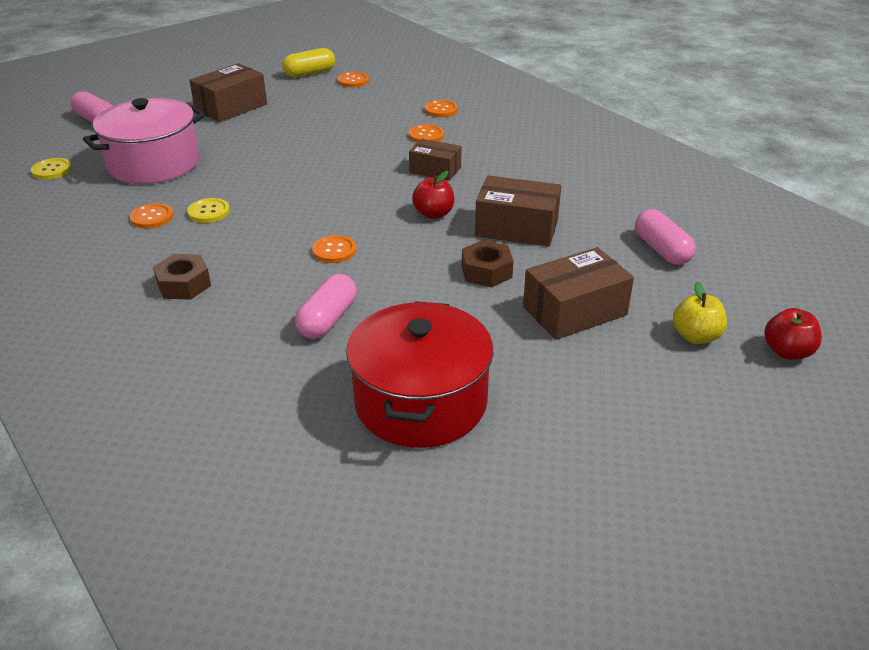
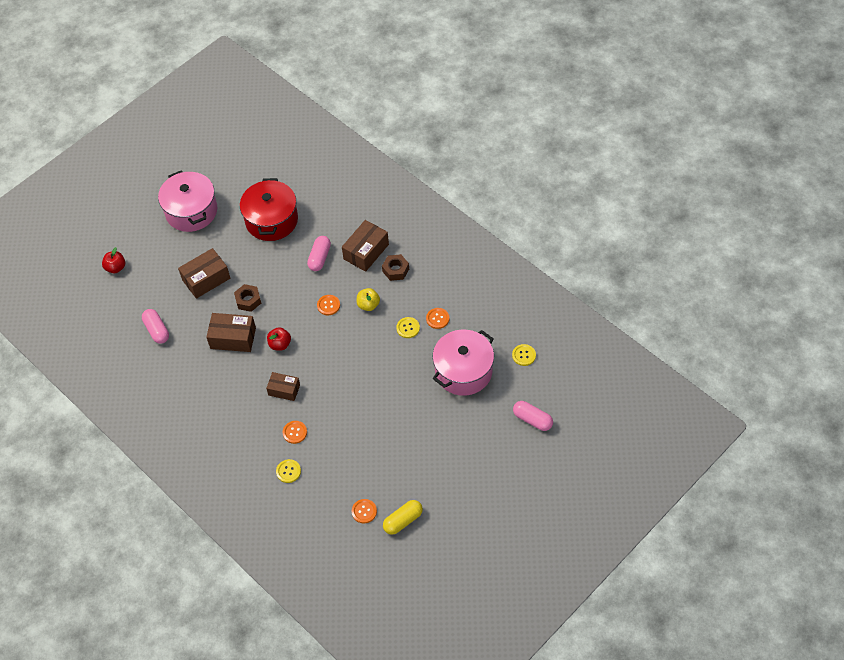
camera: 175 degrees right, 20 degrees up
(231, 107) = (444, 453): brown box -> brown box (366, 252)
(441, 110) = (288, 471): orange button -> yellow button
(629, 448) = (191, 211): none -> pink pot
(696, 336) = (153, 271): yellow apple -> yellow apple (368, 305)

